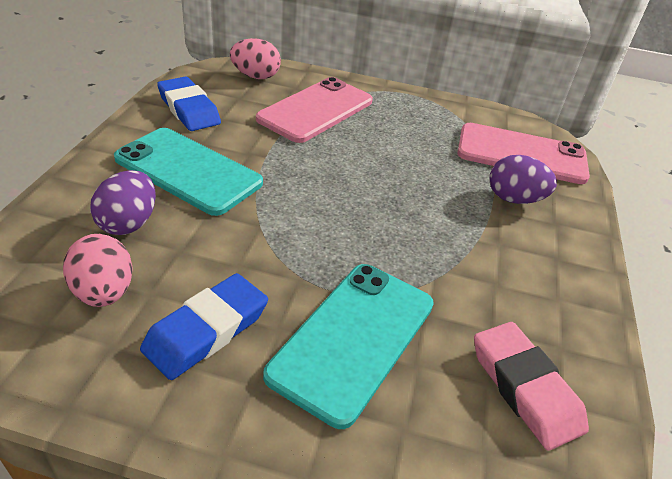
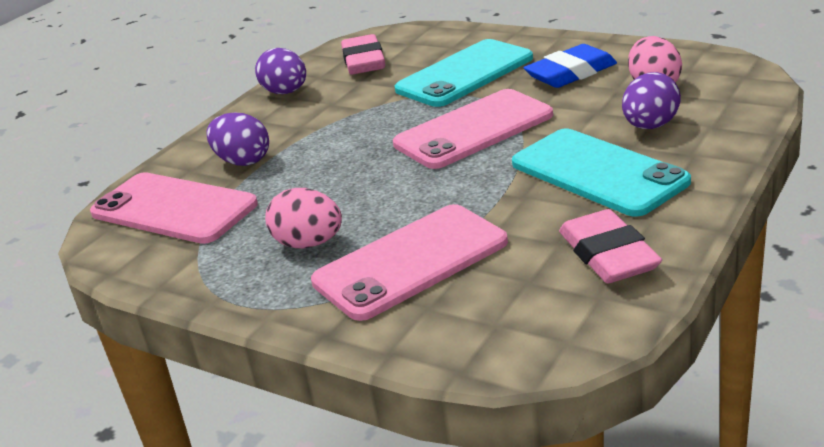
camera: 155 degrees left, 10 degrees down
(189, 109) = (608, 254): blue eraser -> pink eraser
(255, 76) = (493, 329): pink egg -> pink egg (309, 244)
(309, 228) = (473, 130): none -> pink phone
(574, 310) = (286, 92): none -> purple egg

